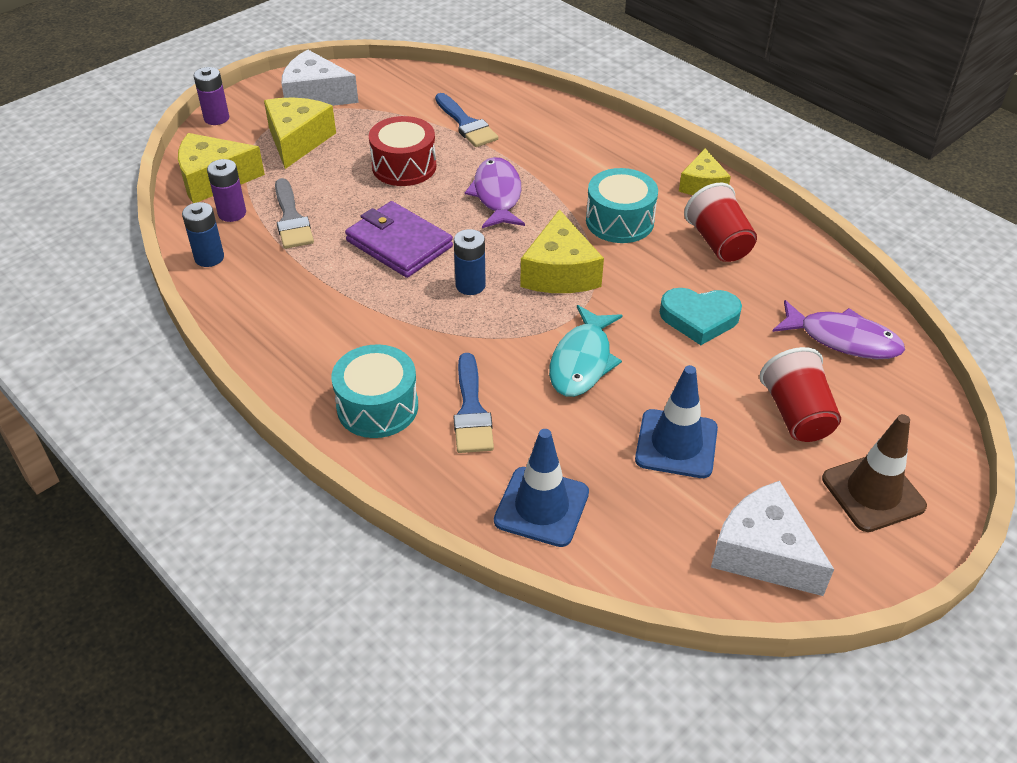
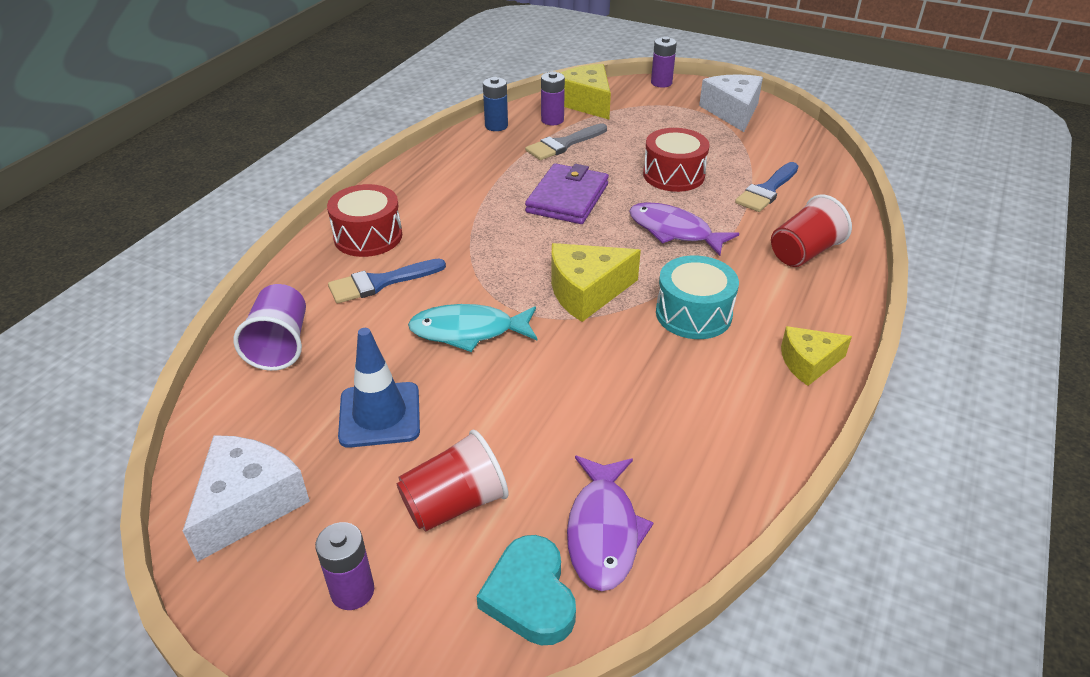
camera: 70 degrees right, 5 degrees down
(297, 141) = (664, 120): yellow cheese -> none
(377, 407) = (368, 236): turquoise drum -> red drum
(470, 285) = (536, 246): blue battery -> none
(497, 195) = (674, 231): purple fish -> purple fish turned 120 degrees counterclockwise
(541, 507) = (280, 345): blue traffic cone -> purple cup
(699, 318) = (573, 400): turquoise heart -> turquoise heart (530, 595)
(719, 243) = (711, 393): red cup -> red cup (804, 253)
(873, 492) = (352, 591): brown traffic cone -> purple battery

